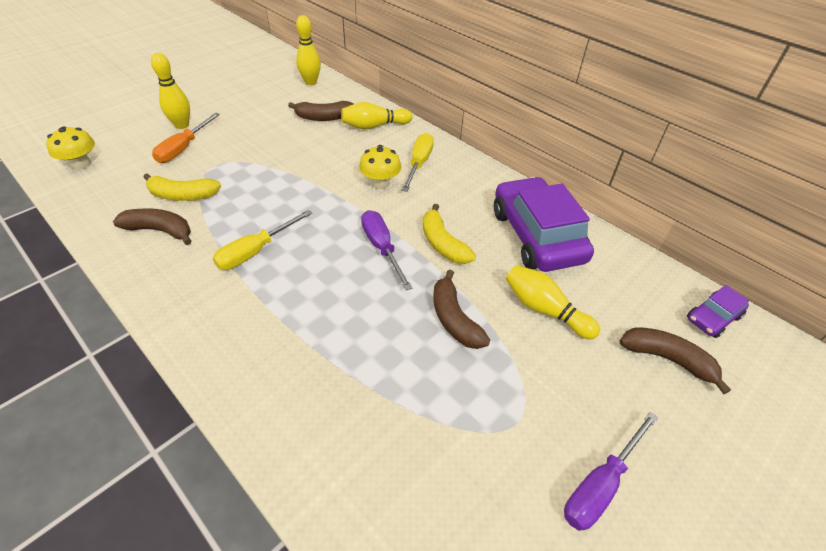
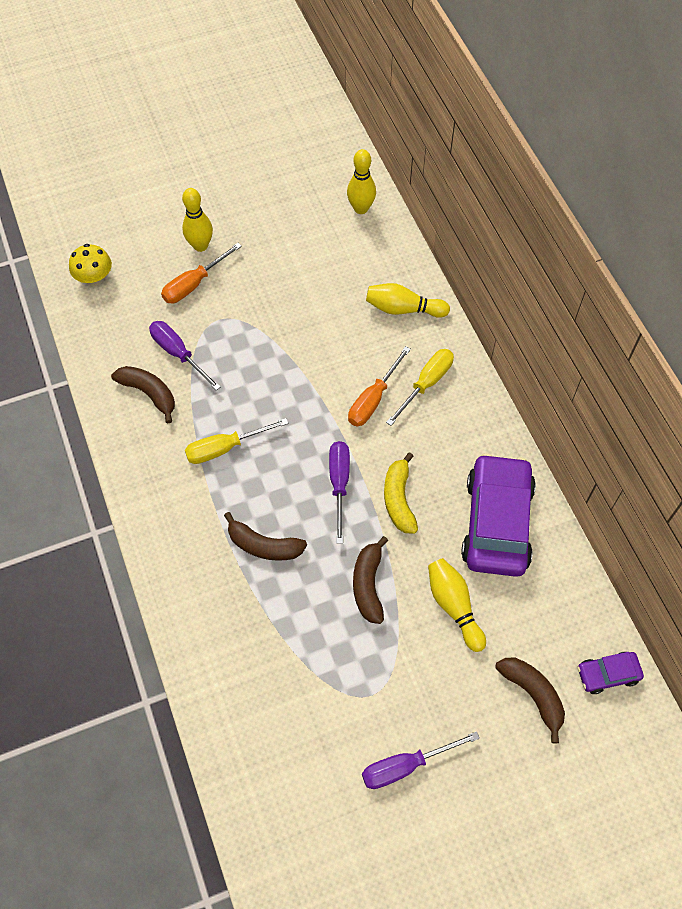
camera: 25 degrees right, 15 degrees up
(183, 195) = (178, 354): yellow banana -> purple screwdriver
(324, 117) = (353, 277): brown banana -> brown banana (264, 545)
(380, 183) = (373, 399): yellow mushroom -> orange screwdriver

